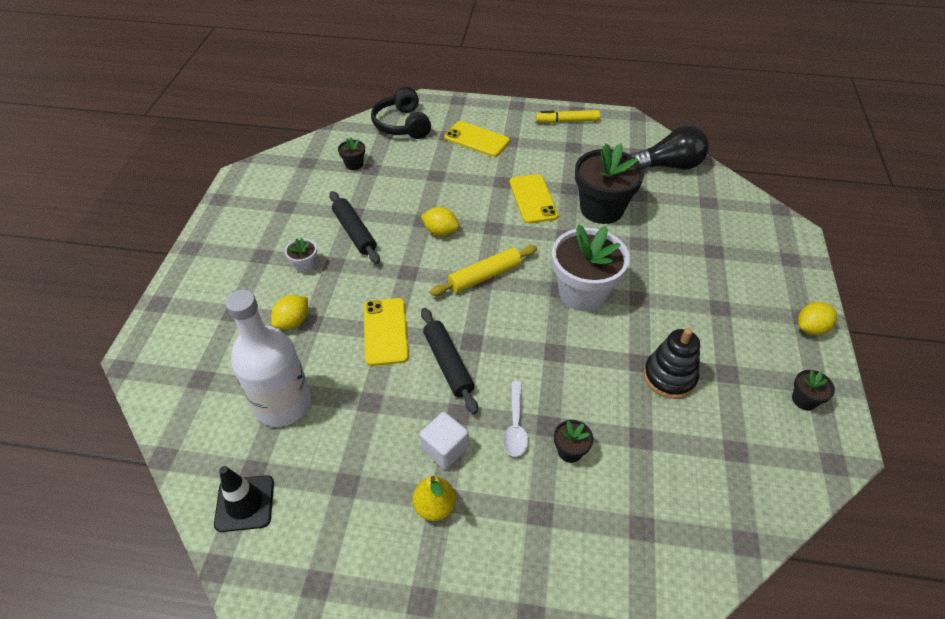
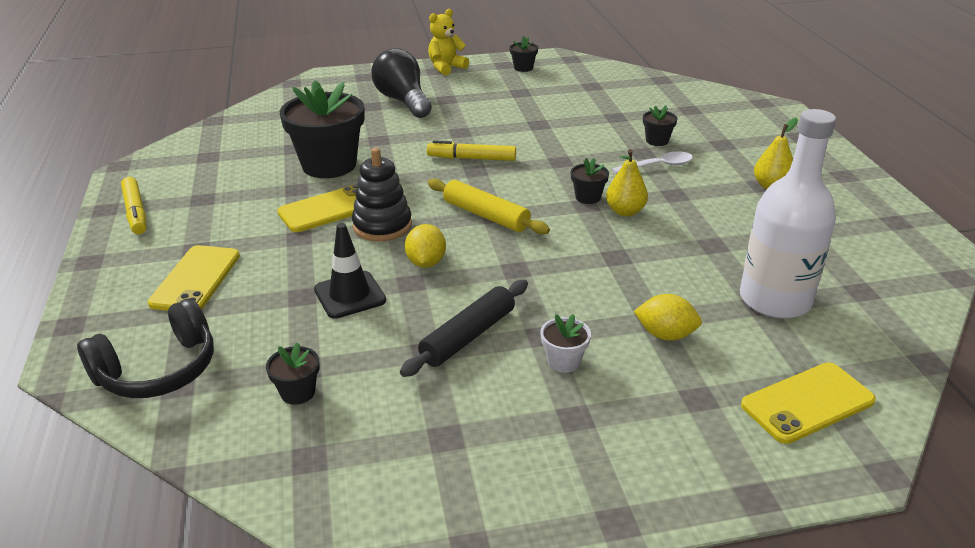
camera: 110 degrees left, 15 degrees down
(245, 503) = (893, 283): black traffic cone -> black traffic cone (350, 295)
(385, 331) = (618, 260): yellow phone -> yellow phone (807, 403)
(445, 449) = (716, 193): white cube -> none
(448, 364) = (625, 211): black rolling pin -> yellow pear
(482, 347) = (588, 197): none -> black flower pot
(583, 292) = (471, 158): white flower pot -> yellow marker
(668, 166) = (231, 137): black light bulb -> black light bulb (403, 101)
(669, 377) = (544, 112): black stacking toy -> black stacking toy (382, 226)
(810, 328) = (446, 68): yellow lemon -> yellow teddy bear

